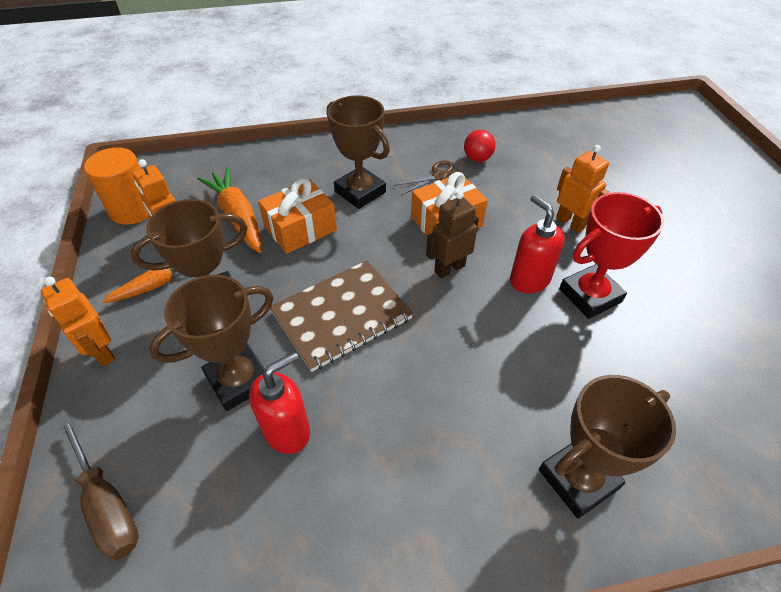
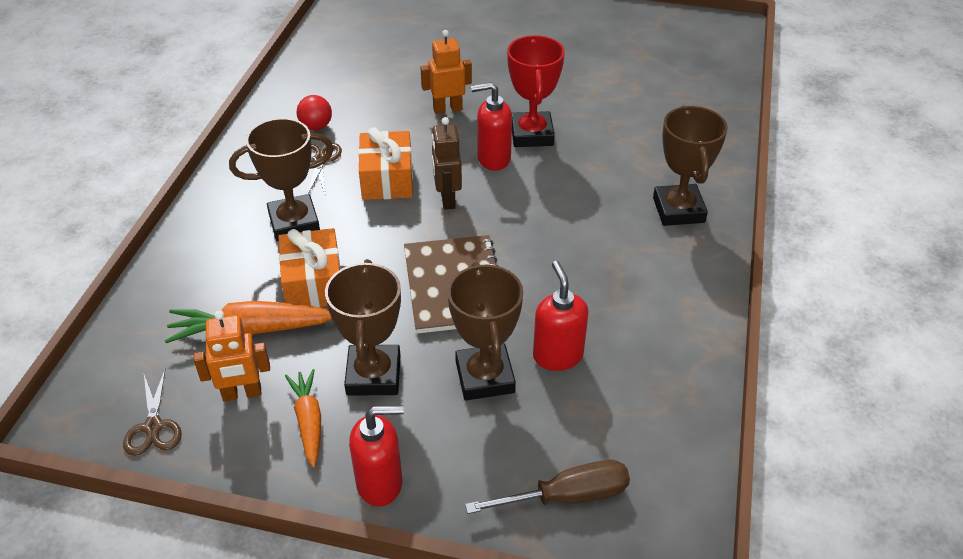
camera: 65 degrees left, 5 degrees down
(102, 352) = (380, 483): orange robot -> red soap dispenser
(133, 209) = (153, 427): orange cylinder -> brown scissors

